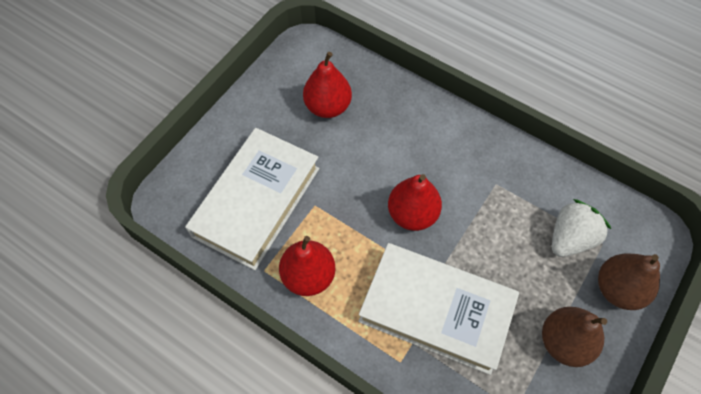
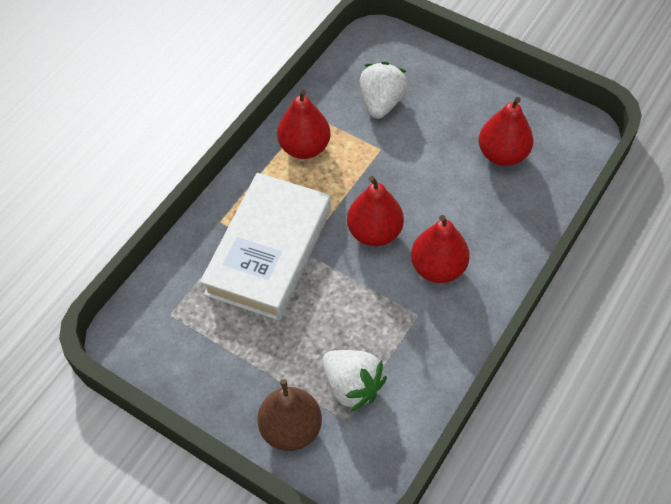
camera: 90 degrees right, 5 degrees down
(256, 201) = (381, 103): white book -> white strawberry
(448, 165) = (438, 268): none -> red pear
(564, 342) = (233, 365): brown pear -> none

